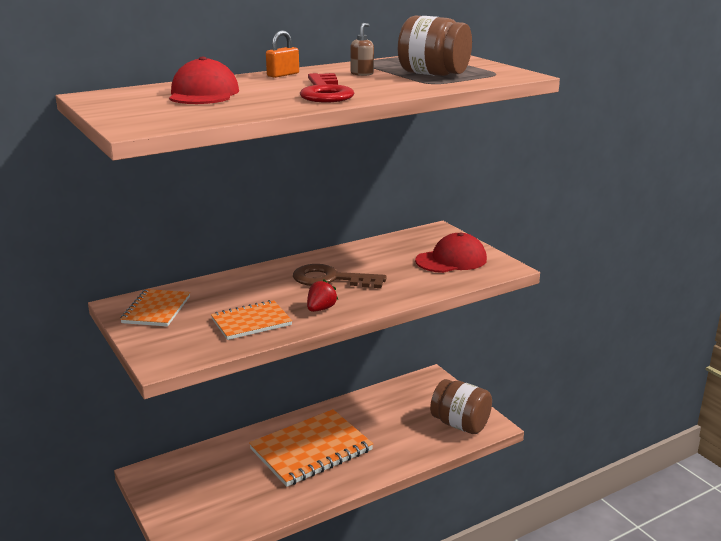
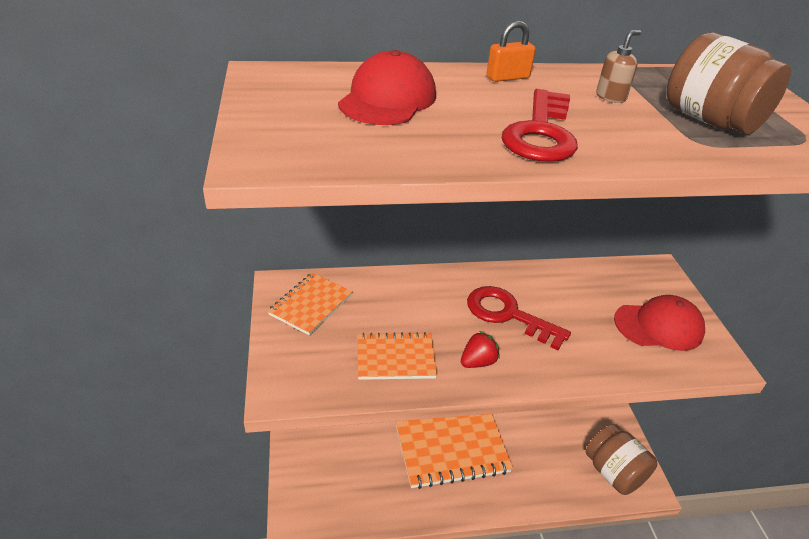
camera: 20 degrees right, 15 degrees up
(331, 279) = (507, 314): brown key -> red key

